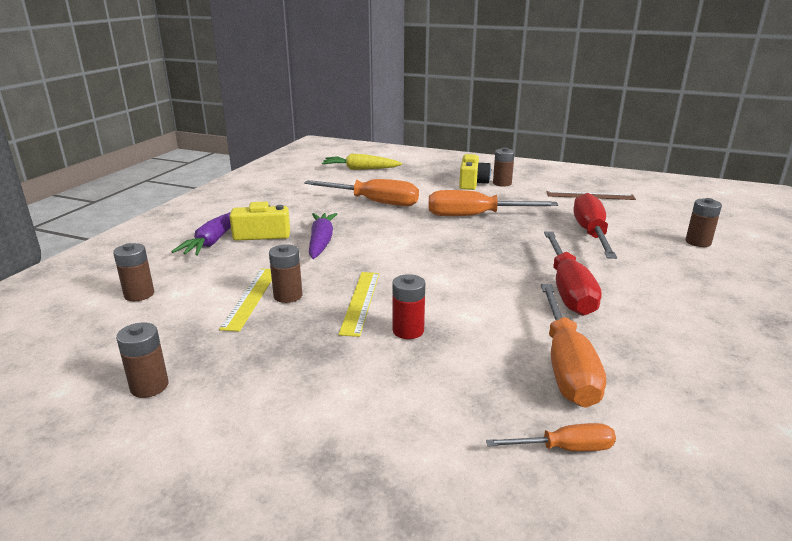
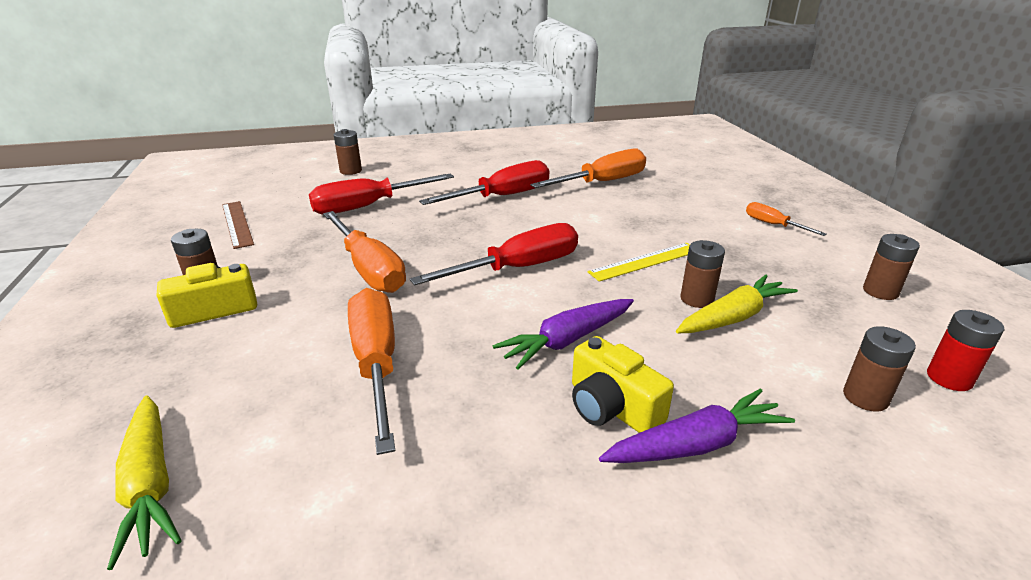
camera: 125 degrees left, 5 degrees up
(251, 297) = (733, 317): yellow ruler -> yellow carrot
(408, 331) = (648, 230): red battery -> red battery (949, 378)
(418, 254) = (518, 268): none -> red screwdriver
(565, 448) = (669, 173): orange screwdriver -> orange screwdriver (773, 225)

